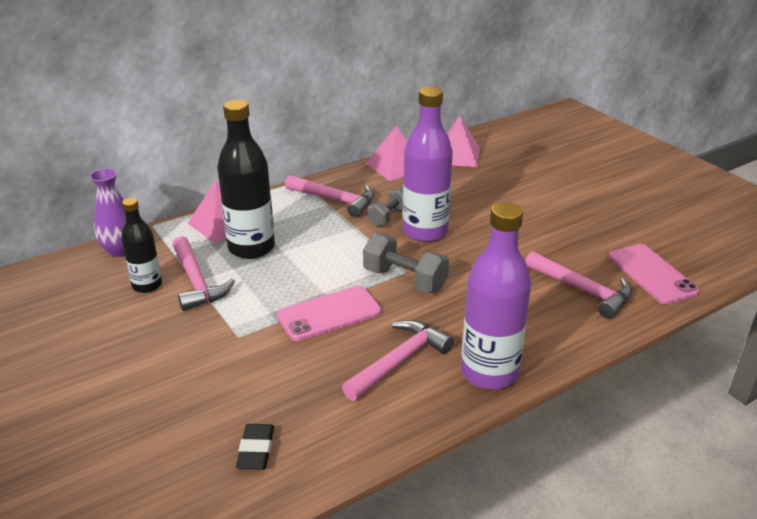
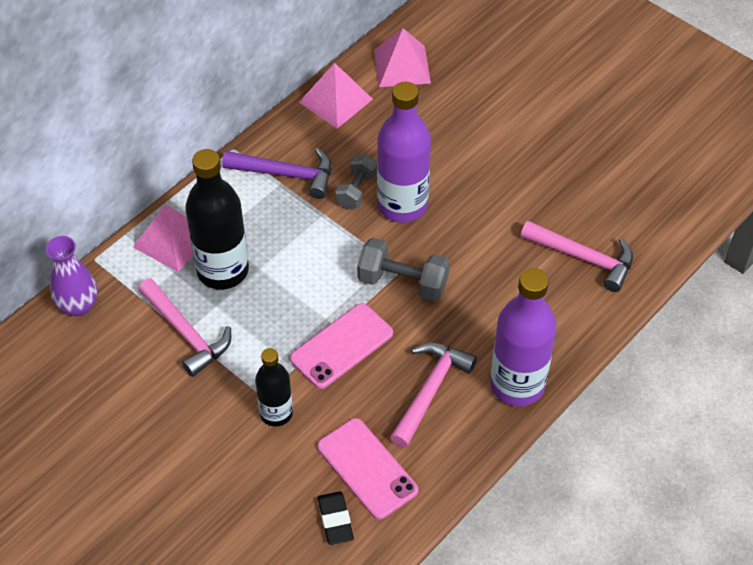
camera: 15 degrees left, 20 degrees up
(147, 285) = (135, 350): black bottle -> black bottle (276, 413)
(335, 200) = (286, 174): pink hammer -> purple hammer
(652, 274) = (647, 220): pink phone -> pink phone (367, 468)

